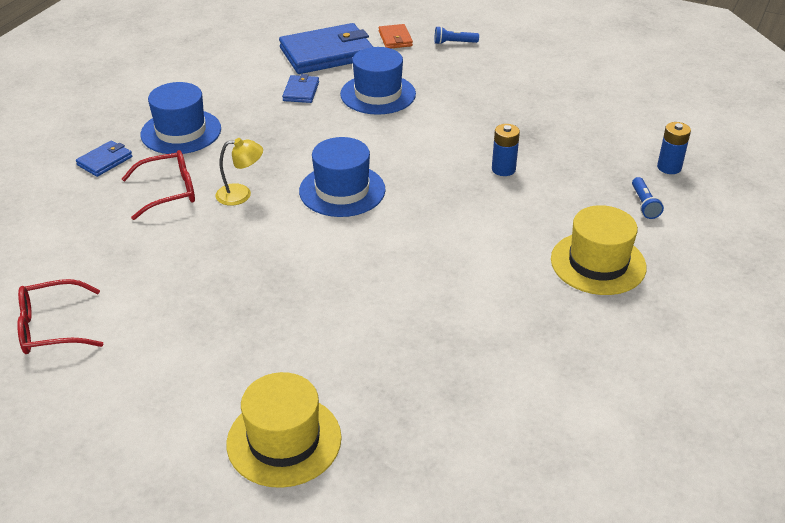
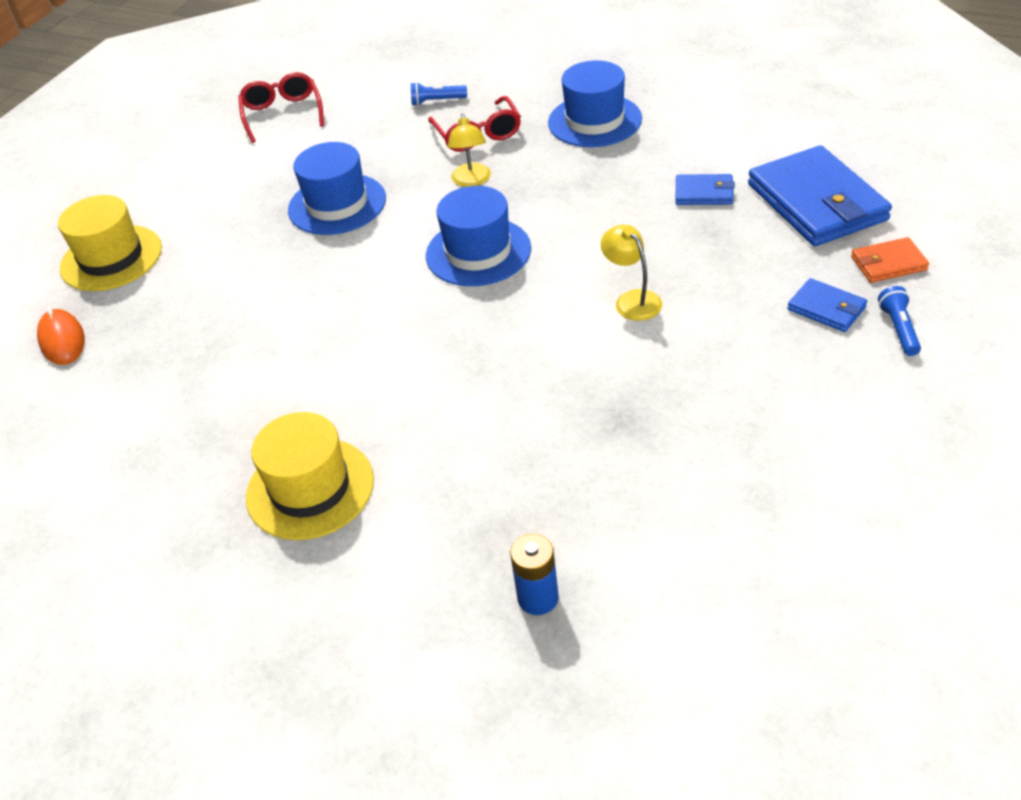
camera: 95 degrees right, 5 degrees up
(105, 161) = (533, 86): blue wallet -> blue wallet (826, 308)
(378, 94) = (711, 260): blue hat -> blue hat (337, 204)
(413, 125) = (632, 300): none -> yellow lamp
(417, 456) = (62, 340): none -> orange mouse
(503, 169) = (526, 394): blue battery -> none
(644, 204) = (437, 552): blue flashlight -> blue flashlight (437, 101)

